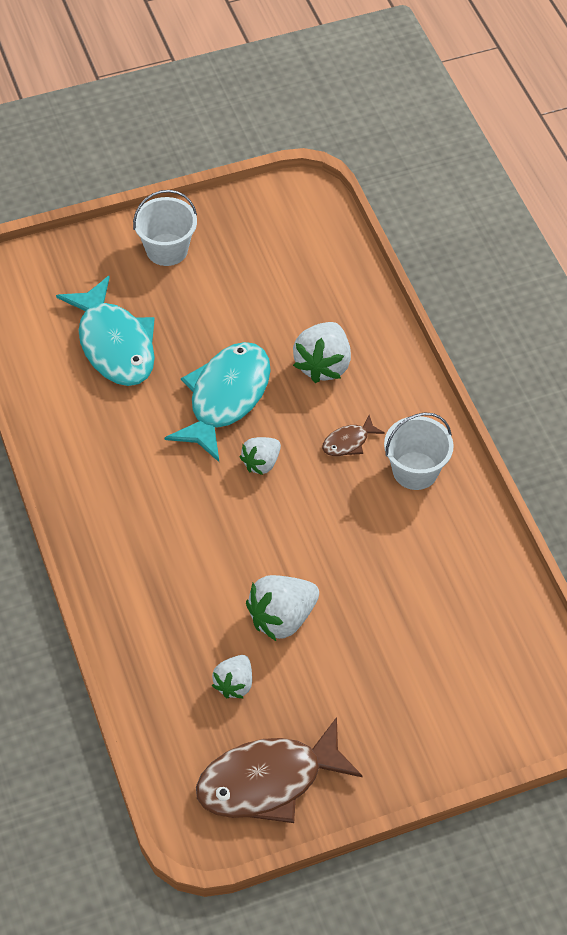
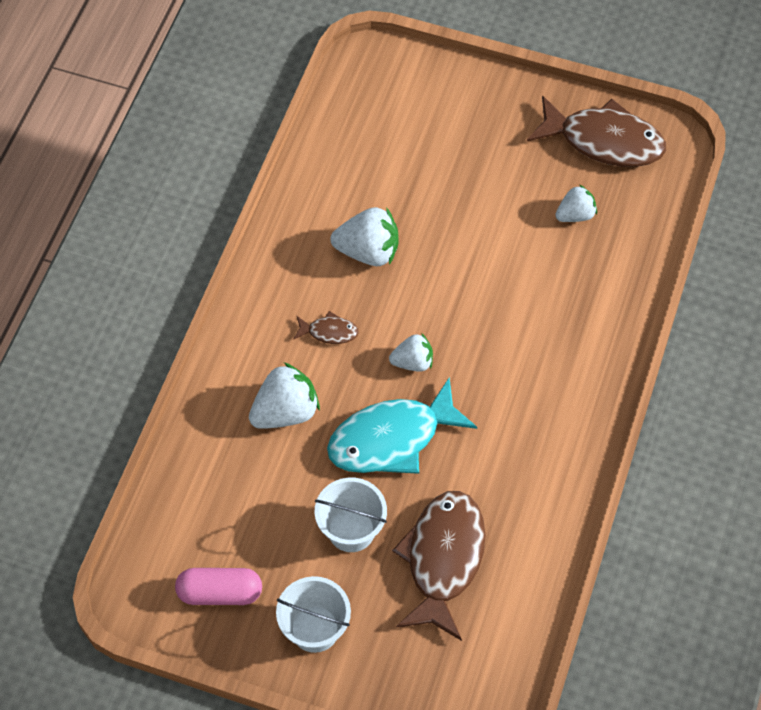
camera: 140 degrees left, 5 degrees up
(114, 344) = (443, 559): turquoise fish -> brown fish
(252, 230) = (220, 592): none -> pink capsule
(282, 618) = (502, 236): white strawberry -> white strawberry (368, 251)
(415, 471) = (301, 274): white bucket -> white bucket (351, 530)

